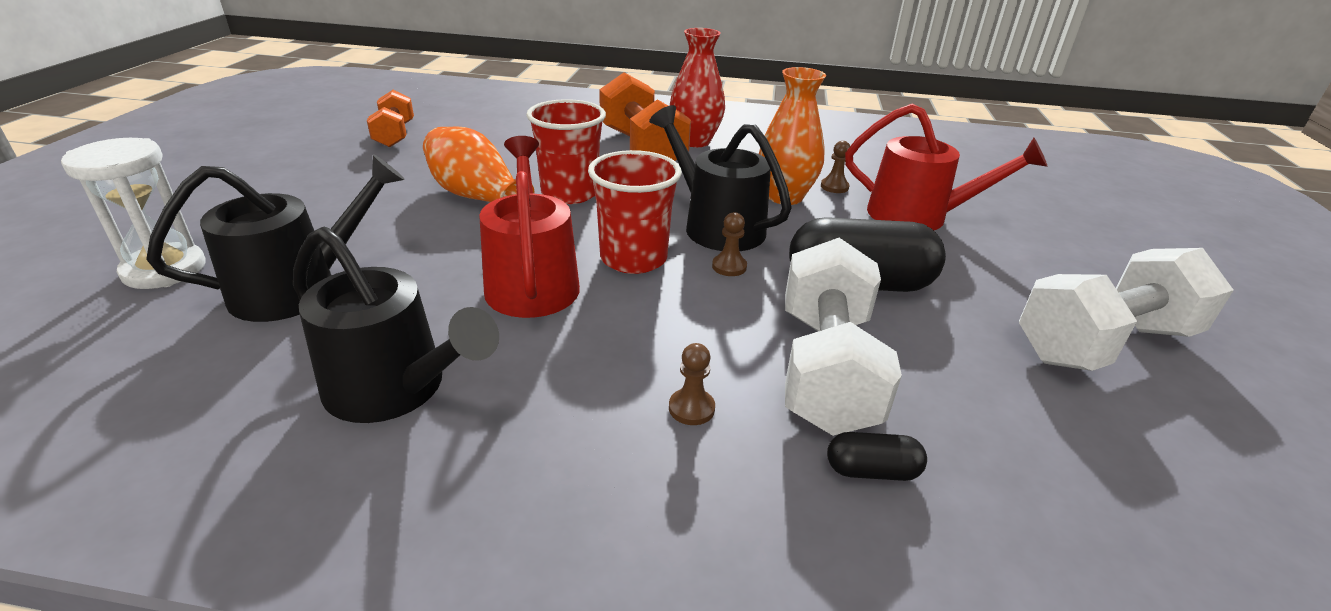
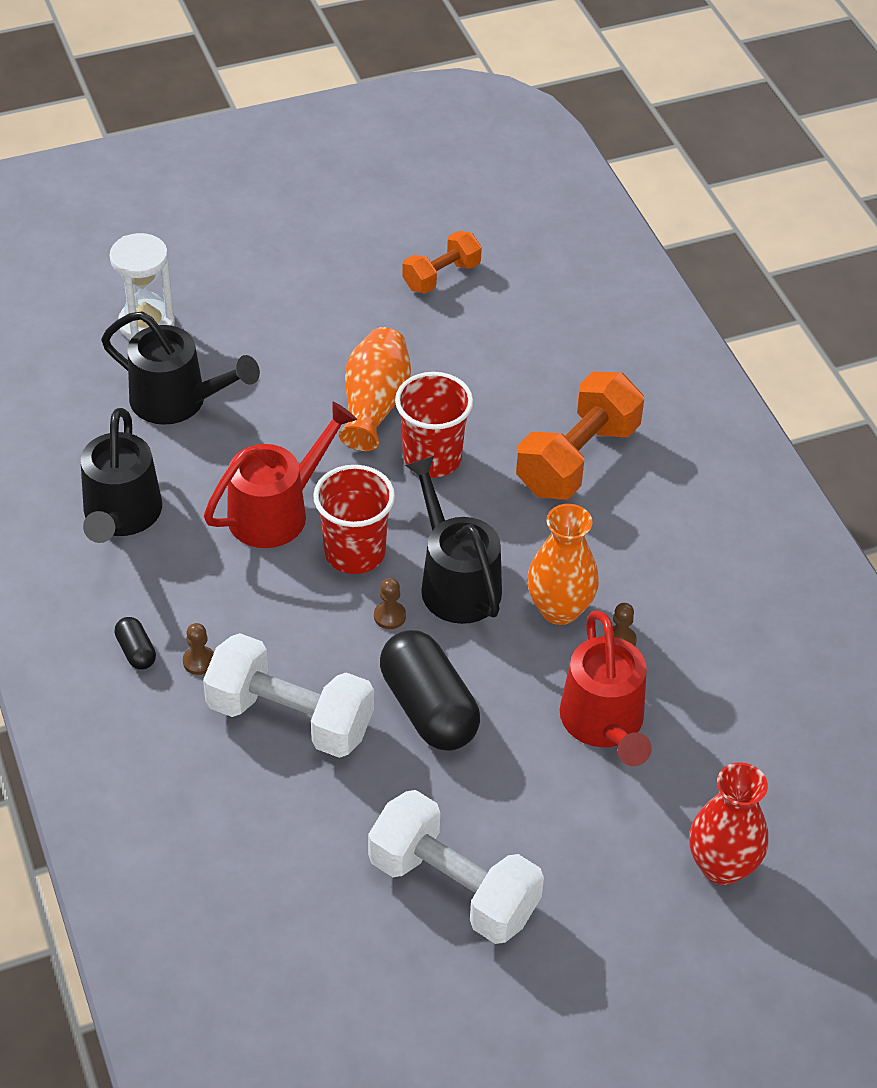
camera: 60 degrees right, 15 degrees up
(695, 141) = (637, 490): red vase -> red vase (722, 866)
(716, 225) = (455, 581): black watering can -> black watering can turned 45 degrees counterclockwise
(825, 369) = (290, 718): white dumbbell -> white dumbbell turned 45 degrees clockwise
(871, 471) = (201, 767): black capsule -> black capsule (136, 651)

